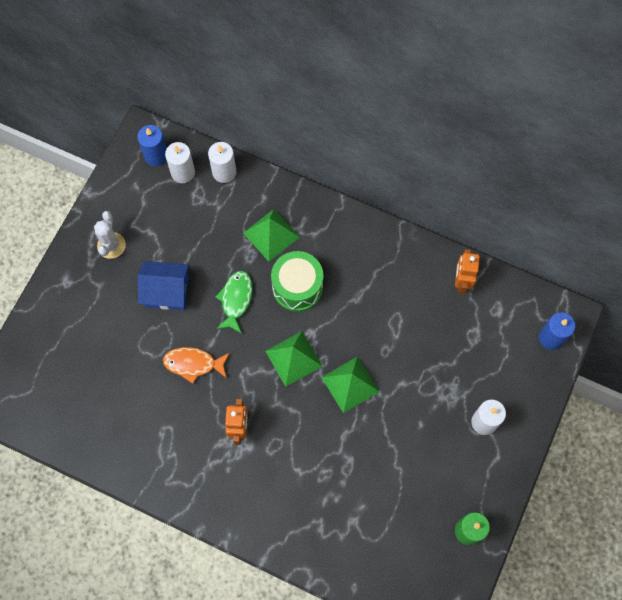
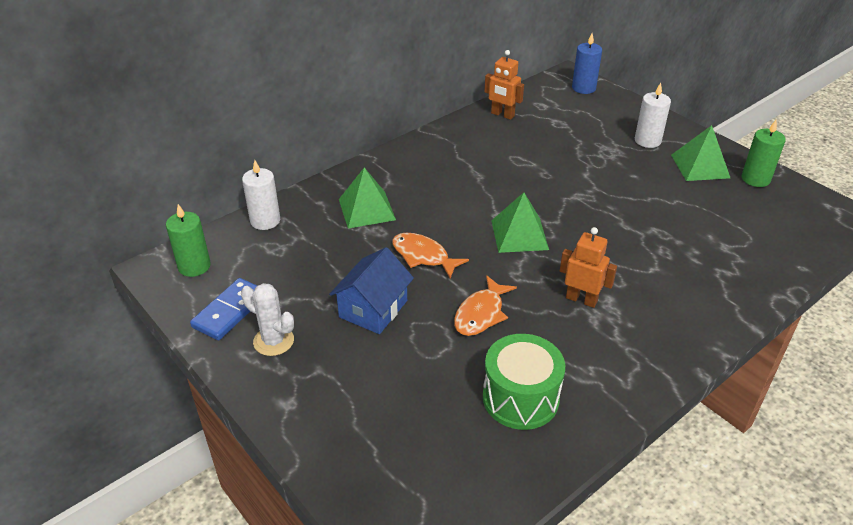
camera: 65 degrees left, 30 degrees down
(125, 204) = (230, 311): none -> blue domino
(156, 156) = (194, 266): blue candle -> green candle
(183, 172) = (236, 251): white candle -> none
(236, 300) = (423, 256): green fish -> orange fish
(297, 287) = (440, 209): green drum -> green drum (520, 398)
(350, 384) = (570, 205): green pyramid -> green pyramid (700, 166)

